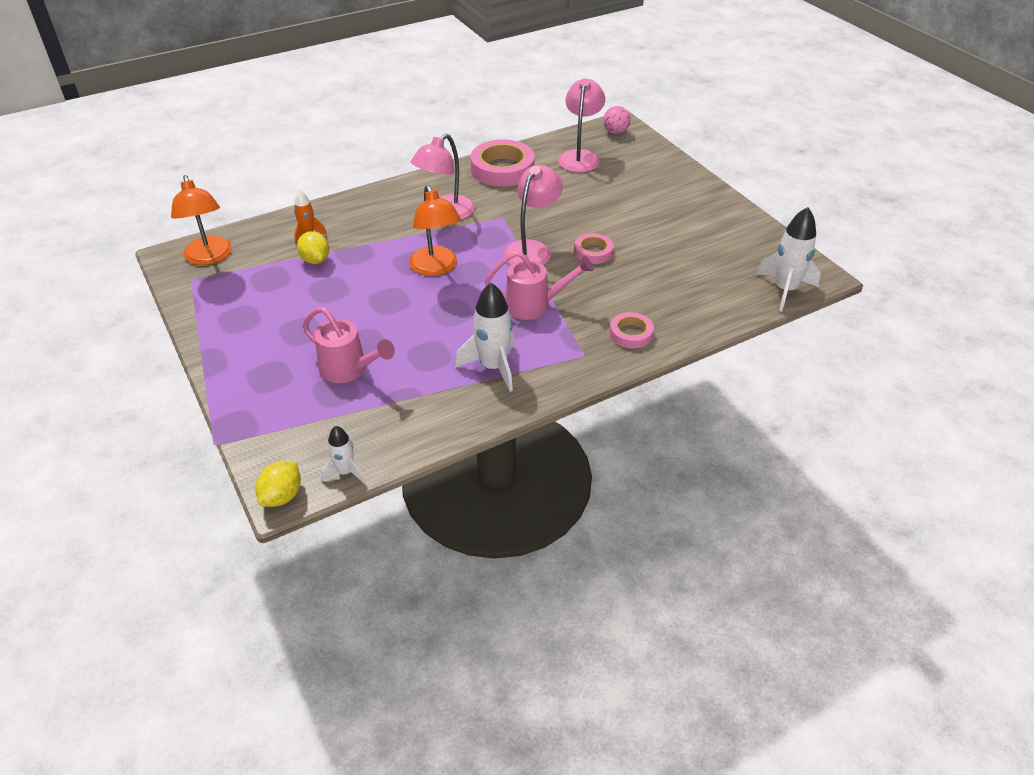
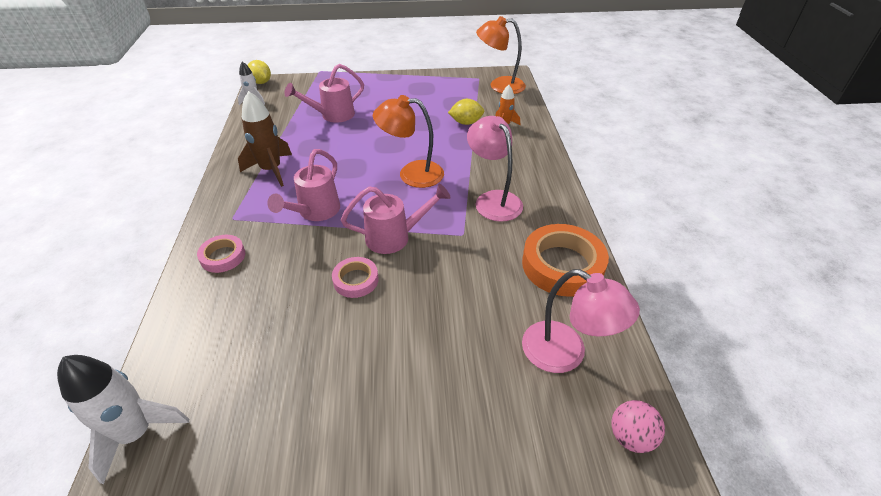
camera: 115 degrees right, 0 degrees up
(493, 367) = (271, 170): white rocket -> brown rocket
(502, 169) = (562, 265): pink tape -> orange tape
(532, 249) = (394, 237): pink lamp -> pink watering can

